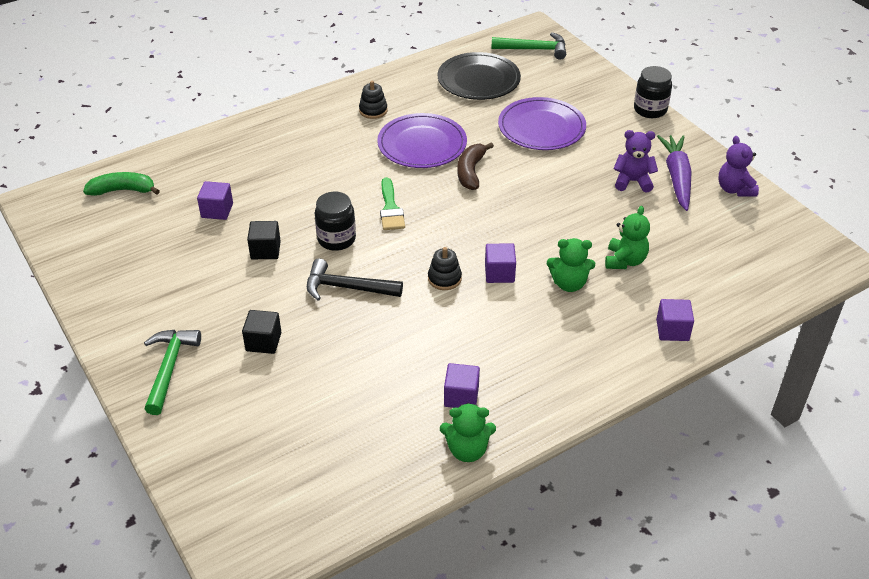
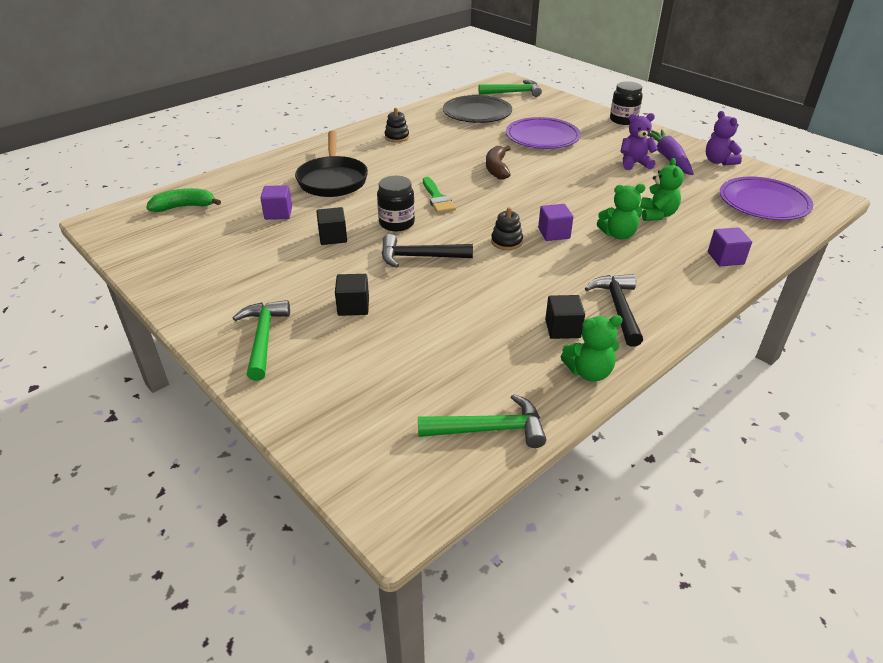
camera: 10 degrees left, 5 degrees down
(285, 169) = (332, 180): none -> black pan
(350, 497) = (489, 429): none -> green hammer
(422, 144) = (447, 155): purple plate -> purple plate (763, 202)
(461, 396) = (562, 329): purple cube -> black cube
(527, 380) = (618, 308): none -> black hammer

